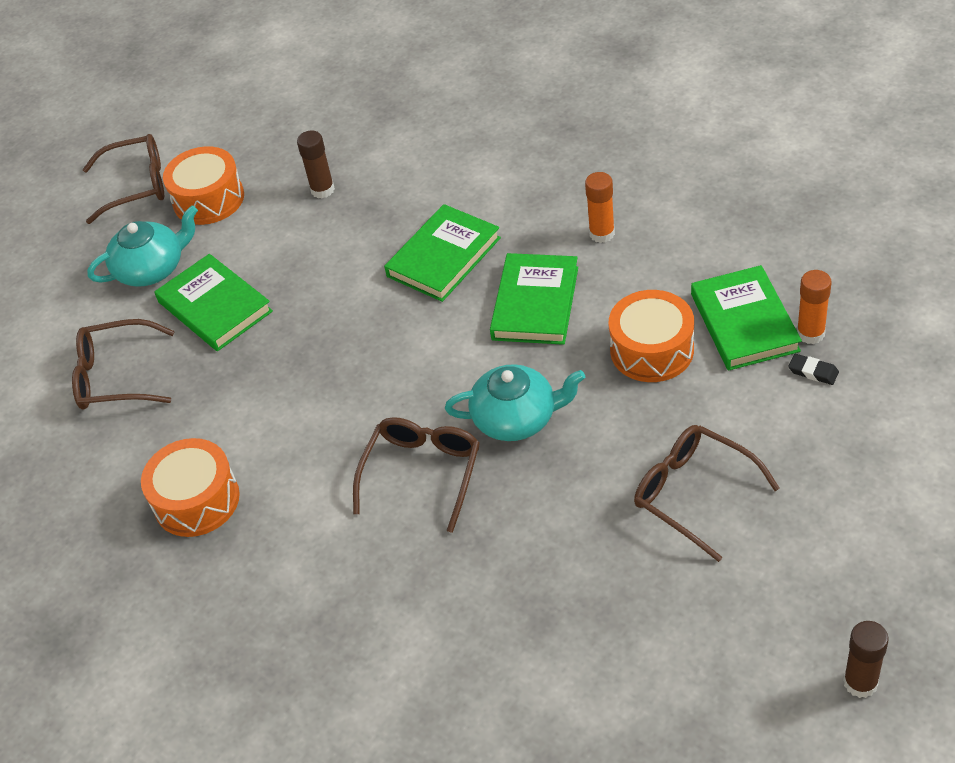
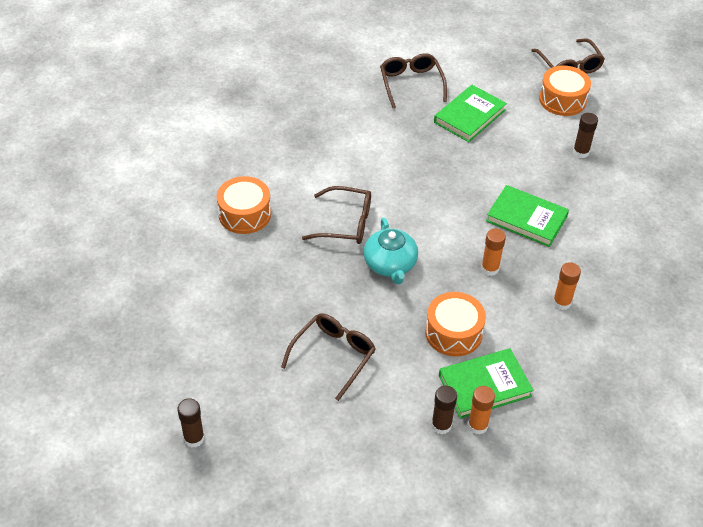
camera: 75 degrees right, 0 degrees up
(152, 269) = (497, 84): turquoise teapot -> none
(196, 500) = (324, 130): orange drum -> orange drum (245, 214)
(535, 303) = (490, 269): green book -> orange glue stick
(813, 372) = (441, 425): black eraser -> brown glue stick

